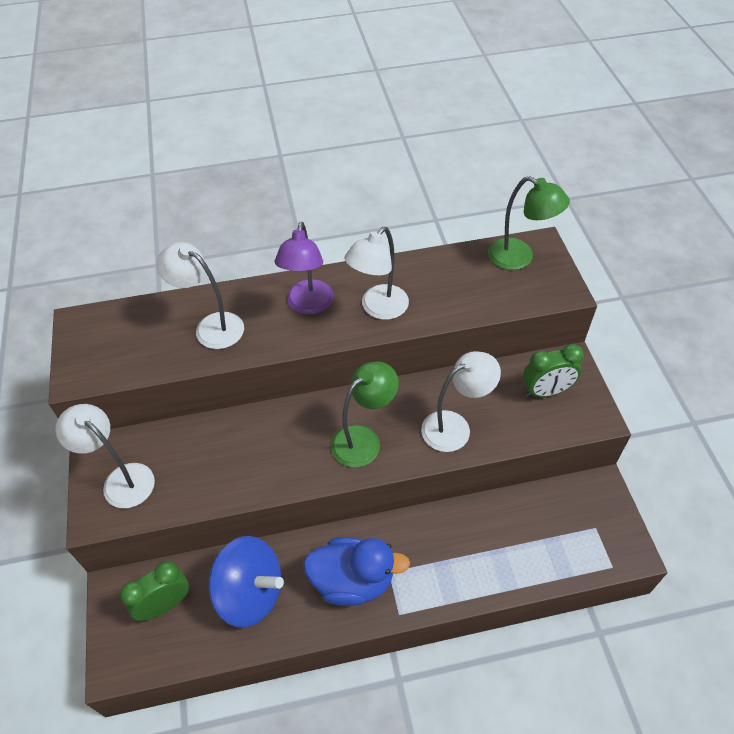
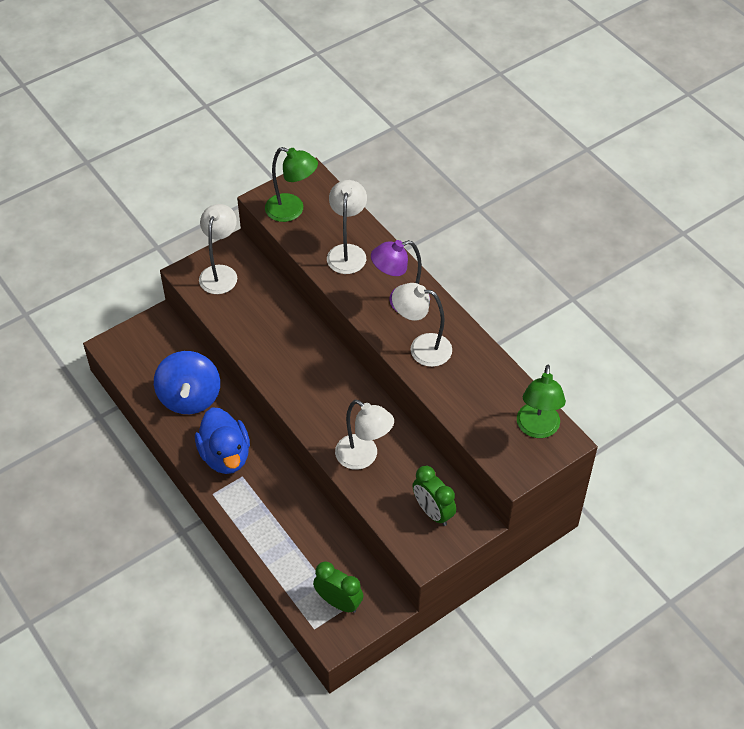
camera: 65 degrees right, 0 degrees up
(165, 604) = (161, 353): green clock -> green clock (338, 602)
(363, 439) = (322, 401): green lamp -> green lamp (292, 210)

